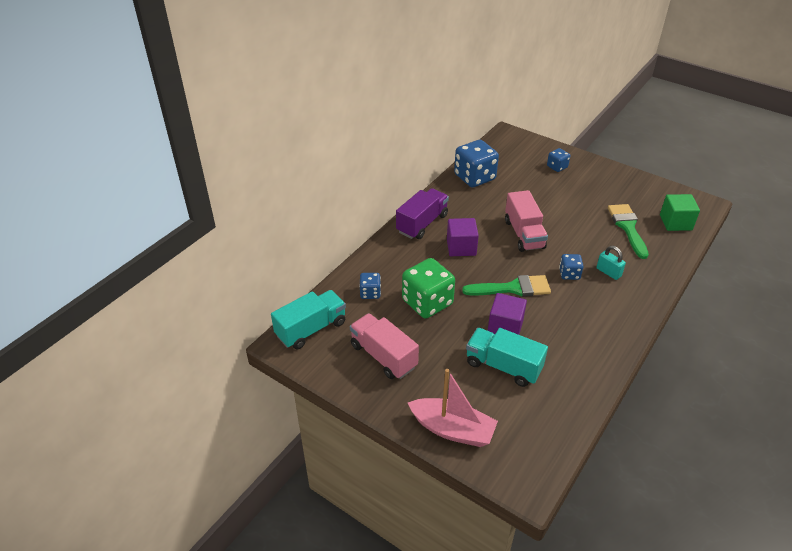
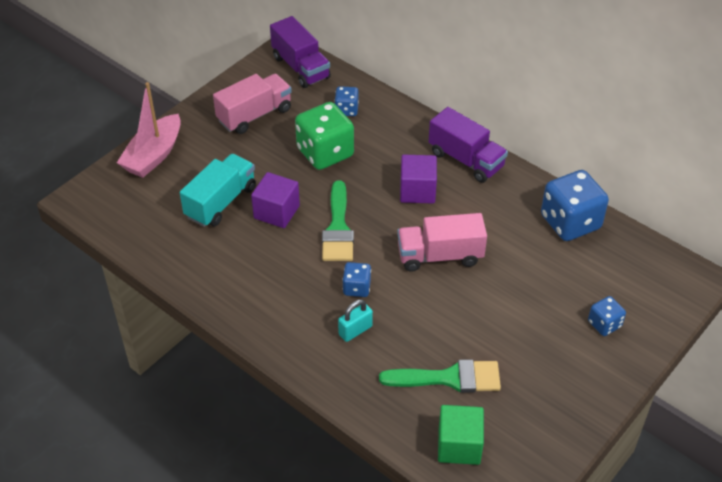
camera: 95 degrees right, 5 degrees up
(311, 329) = (301, 67): turquoise truck -> purple truck

